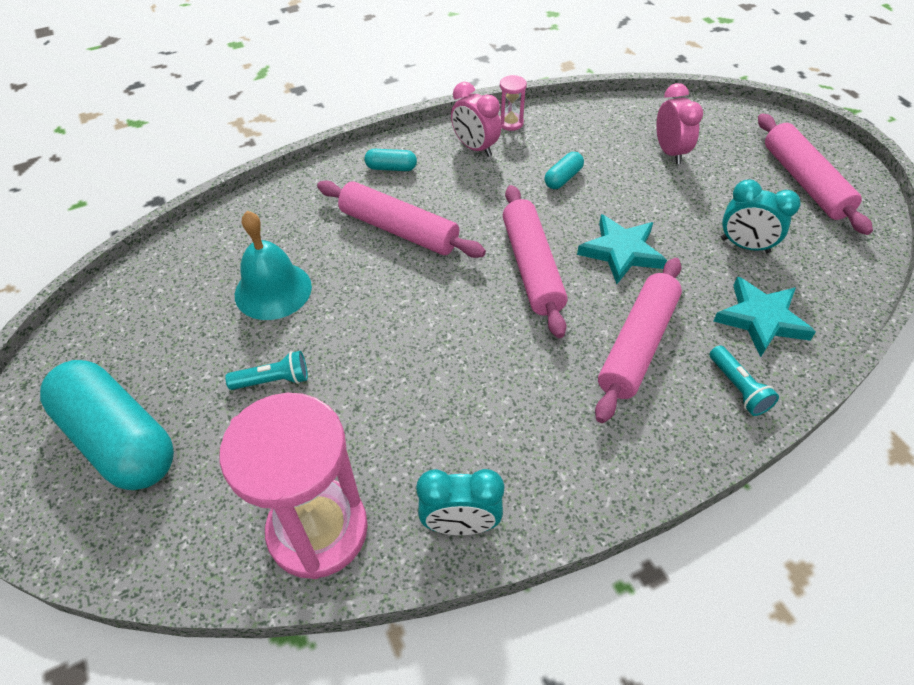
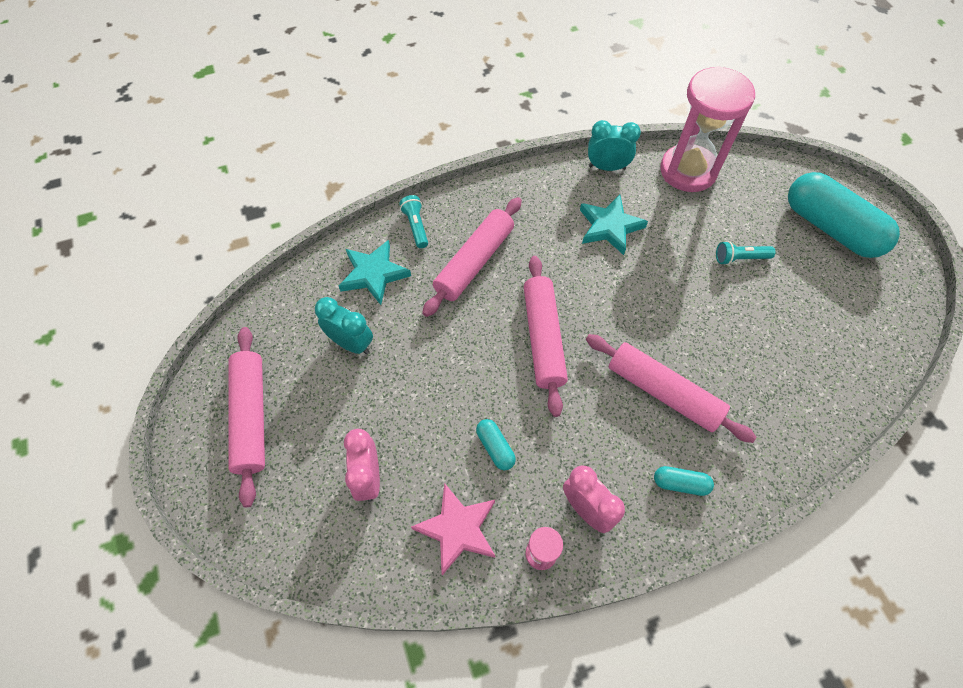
camera: 175 degrees left, 10 degrees up
(273, 290) = (763, 335): turquoise bell -> none
(563, 178) = (495, 447): turquoise capsule -> turquoise capsule turned 75 degrees counterclockwise
(581, 130) = (457, 529): none -> pink star
(621, 252) = (461, 347): turquoise star -> turquoise star (609, 227)

